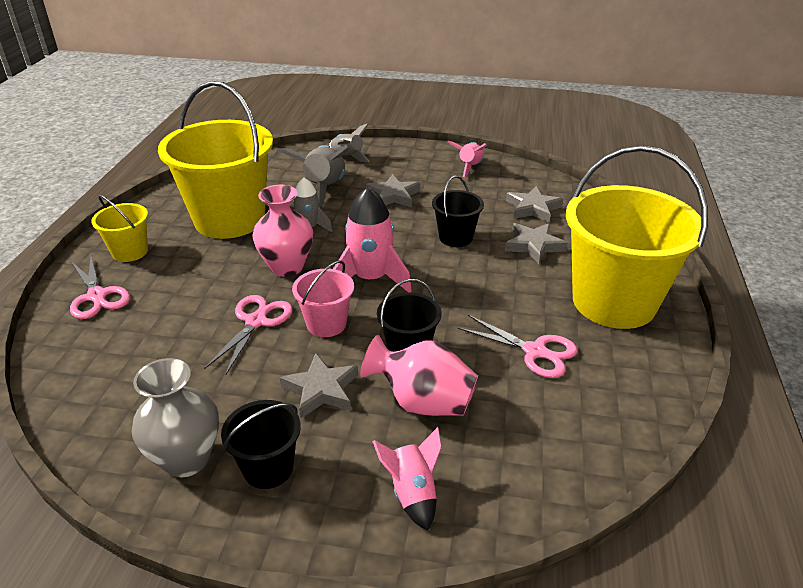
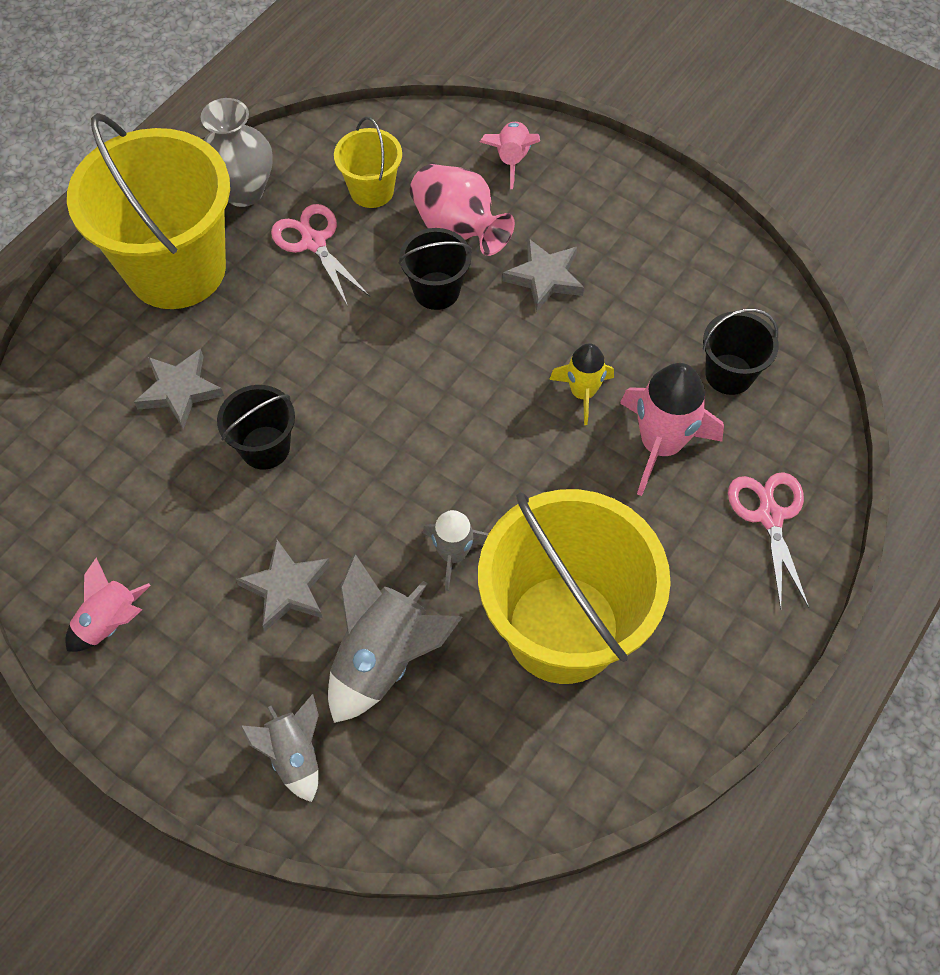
camera: 155 degrees left, 25 degrees up
(130, 252) = (723, 601): yellow bucket -> yellow bucket (372, 190)
(186, 459) = (687, 252): grey vase -> grey vase (243, 191)
(256, 322) = (582, 393): pink scissors -> yellow rocket
(268, 468) = (619, 219): black bucket -> black bucket (729, 374)
(287, 267) = (514, 477): pink vase -> none
(326, 324) = (505, 359): pink bucket -> none
(371, 279) = (419, 412): pink rocket -> pink rocket (660, 444)
(533, 208) = (111, 467): grey star -> none

